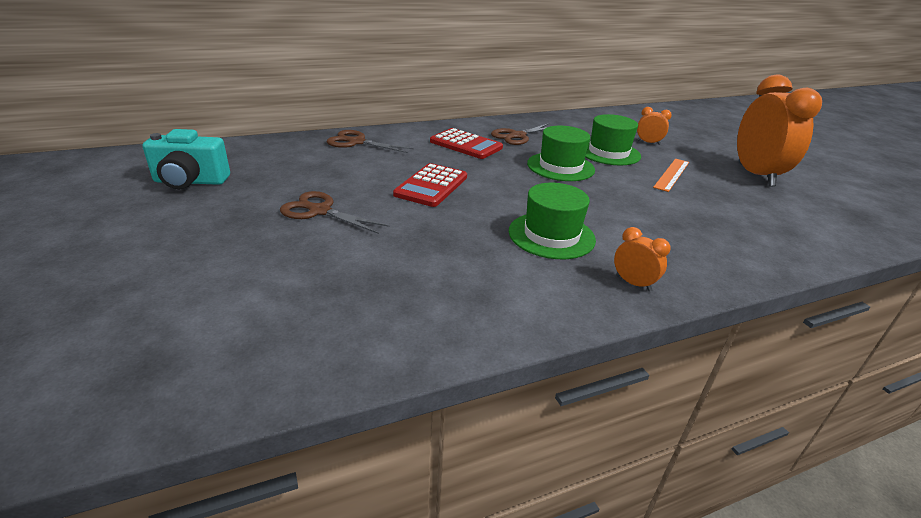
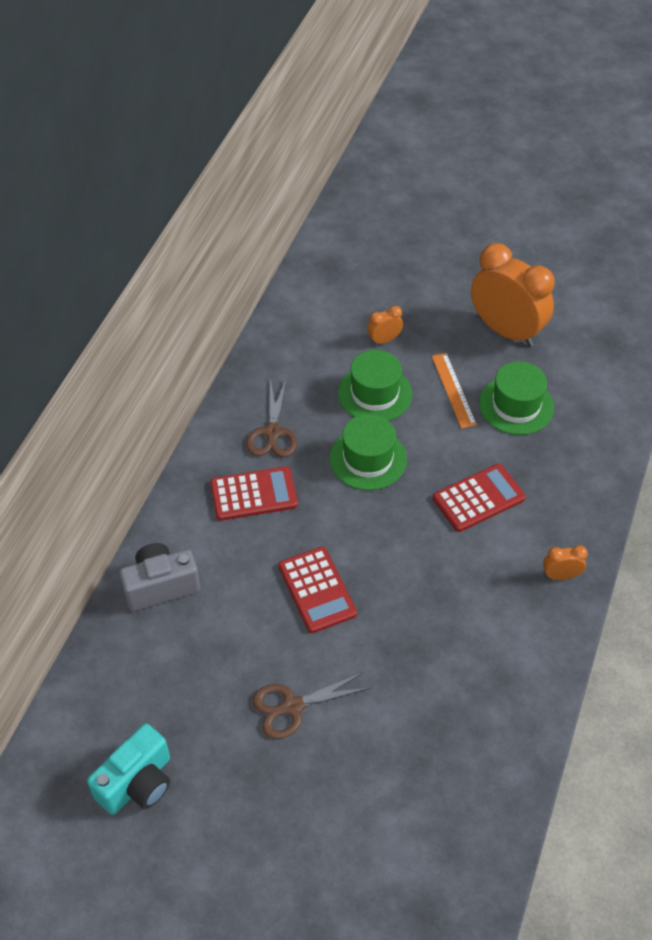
camera: 45 degrees left, 20 degrees up
(356, 142) = (161, 586): brown scissors -> grey camera
(551, 235) = (467, 570): green hat -> green hat (516, 405)
(618, 215) = (478, 498): none -> red calculator

